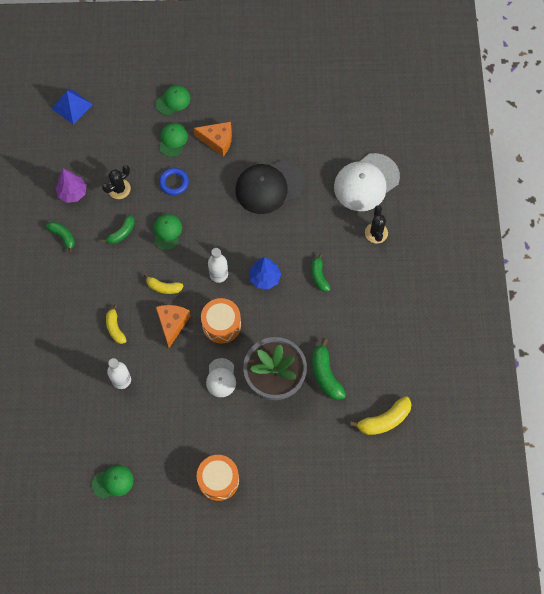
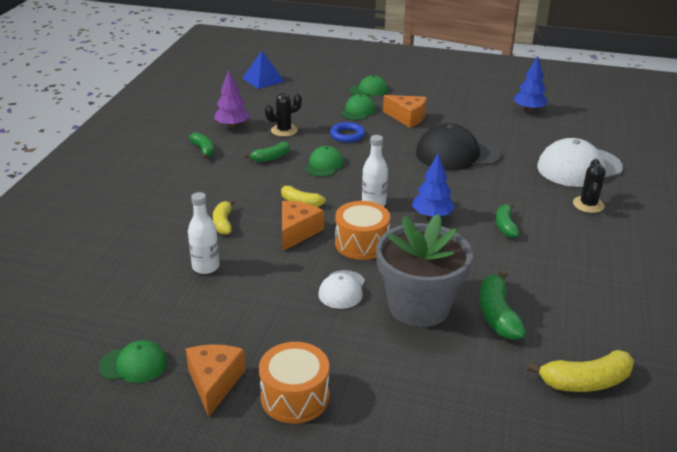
camera: 15 degrees right, 35 degrees down
(167, 483) = (214, 383): none -> orange cheese
(318, 100) = (529, 110): none -> blue tree

